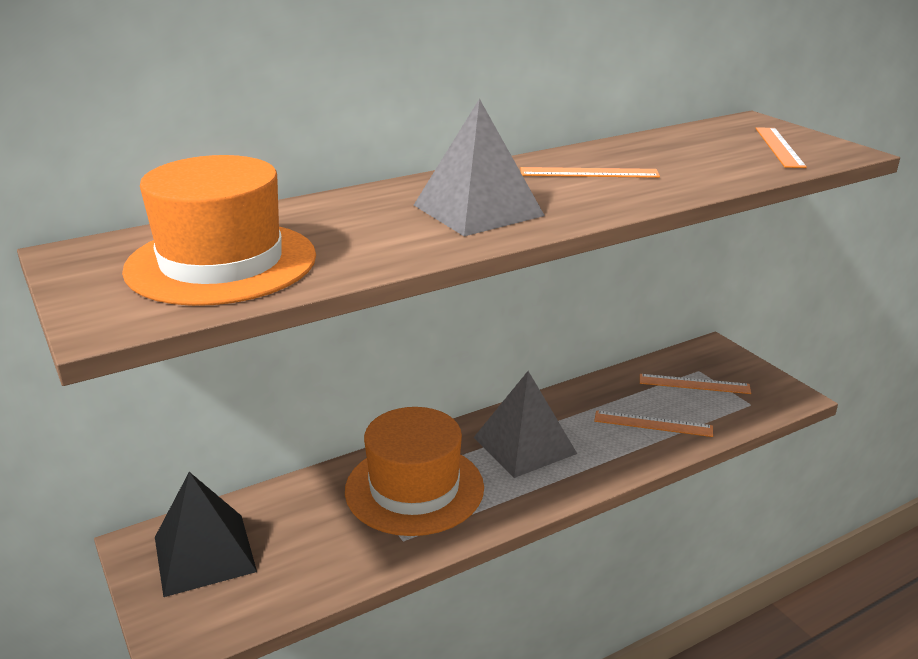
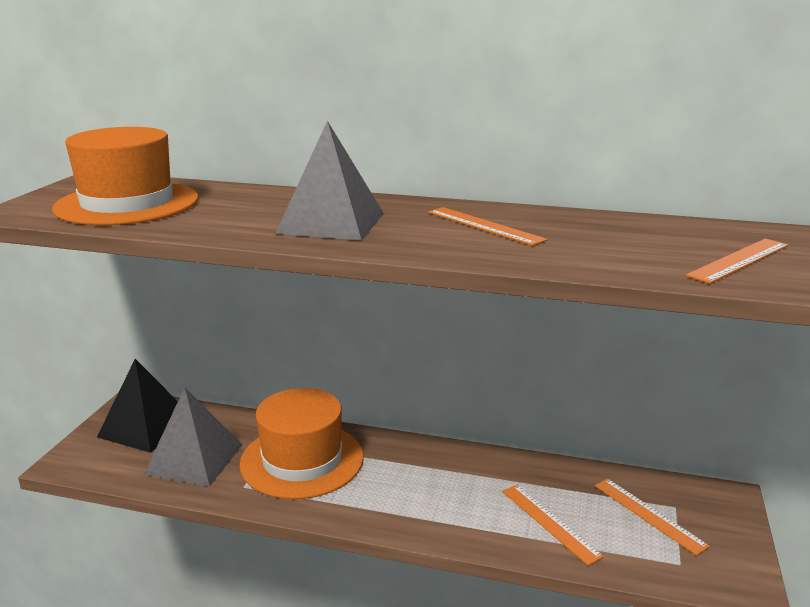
camera: 45 degrees right, 5 degrees down
(524, 445) = (419, 477): grey pyramid -> grey pyramid (194, 459)

